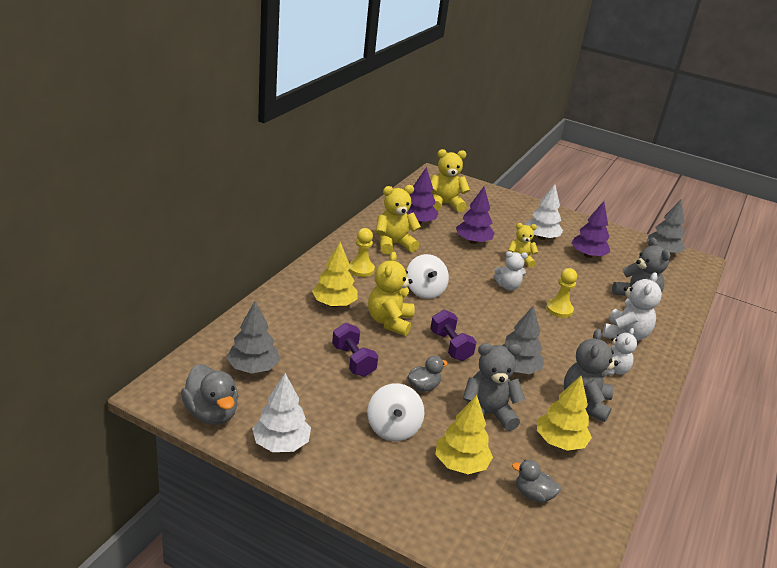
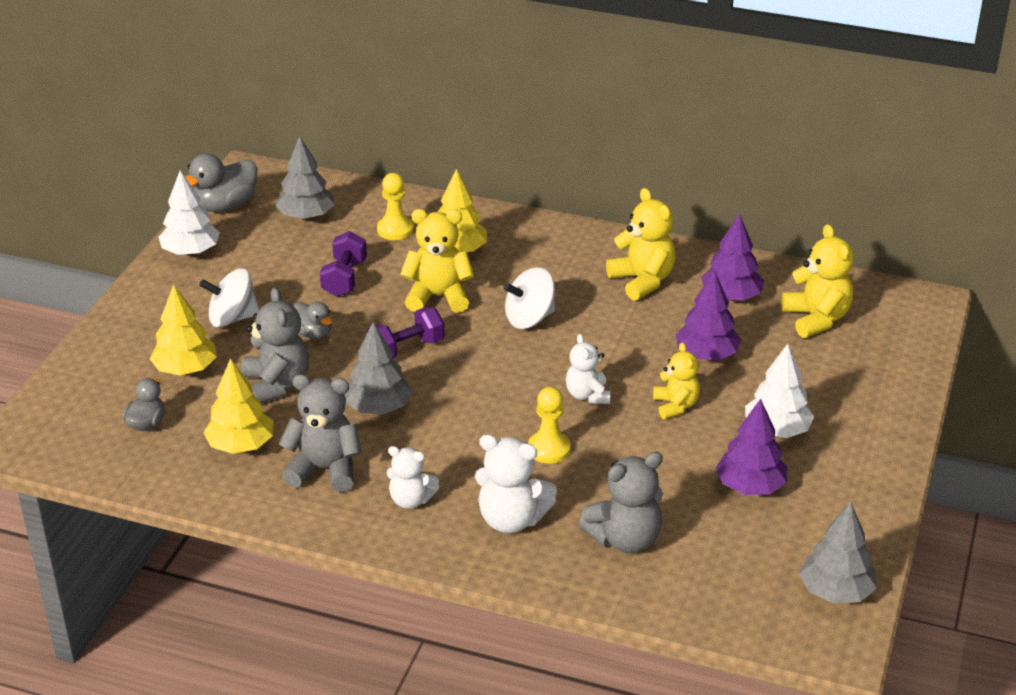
camera: 85 degrees right, 5 degrees up
(353, 361) = (344, 278): purple dumbbell -> purple dumbbell turned 45 degrees counterclockwise
(361, 269) = (553, 261): yellow pawn -> yellow pawn (395, 230)

